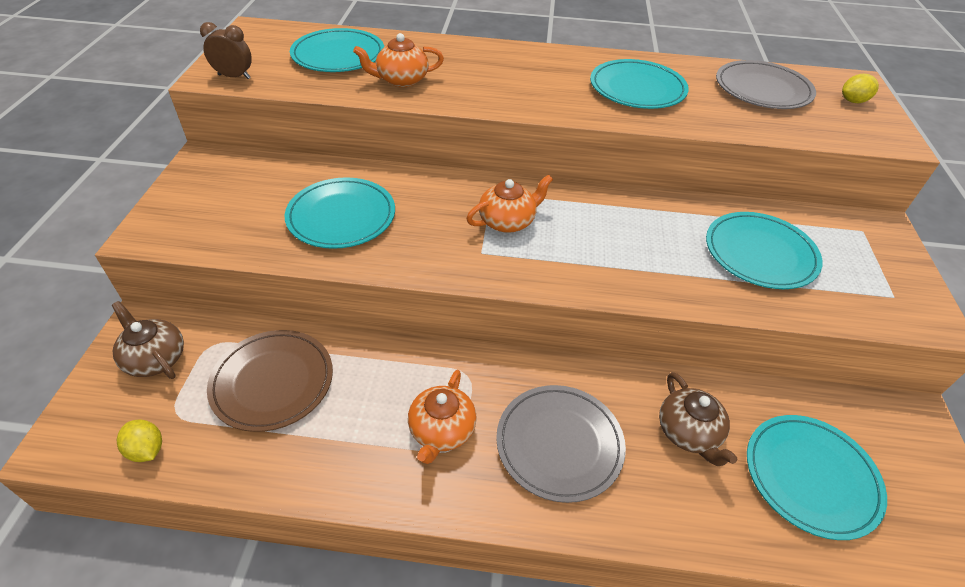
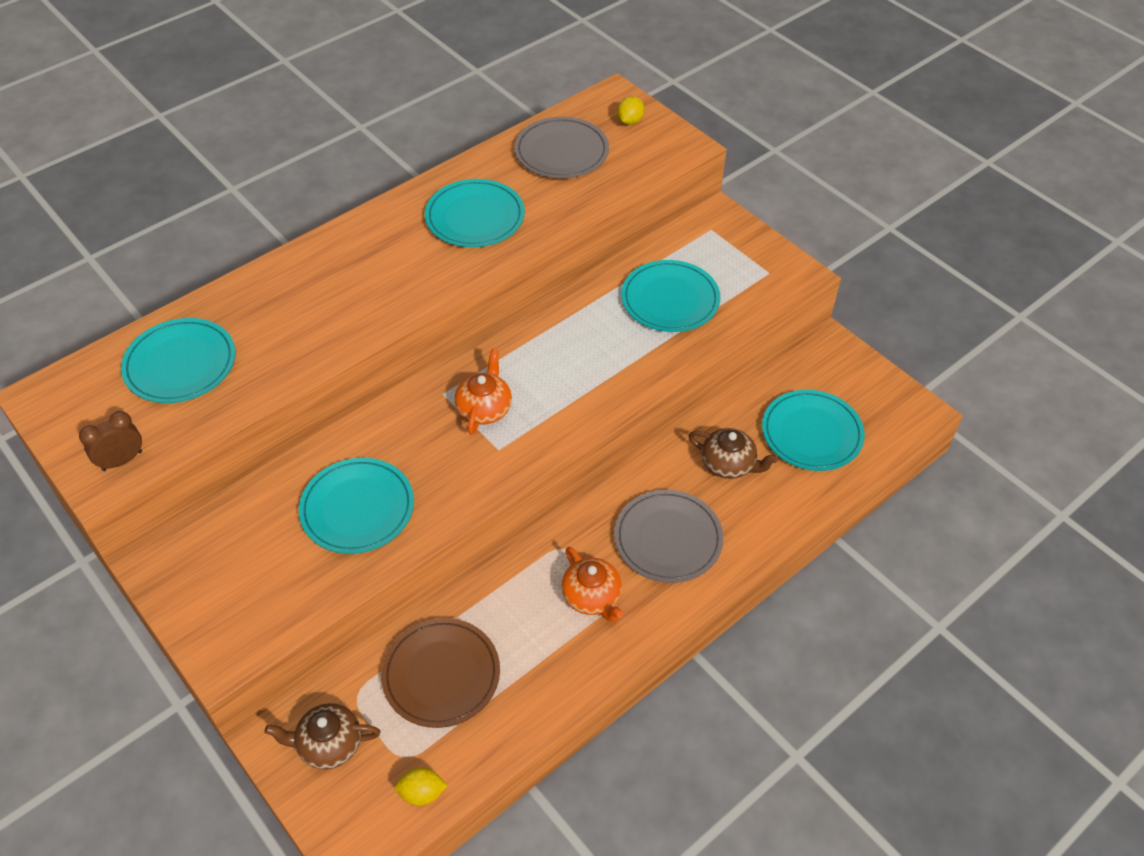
camera: 45 degrees left, 5 degrees up
(401, 80) = (280, 349): orange teapot -> none

